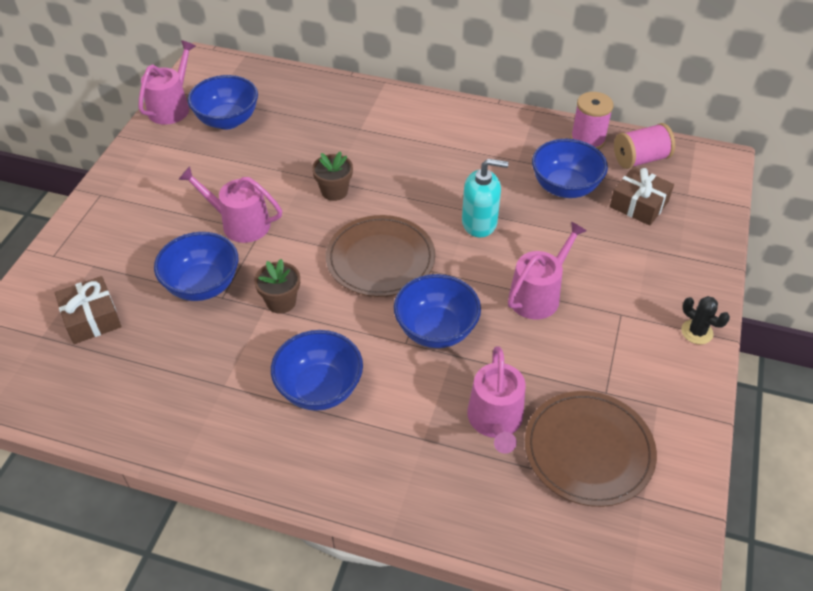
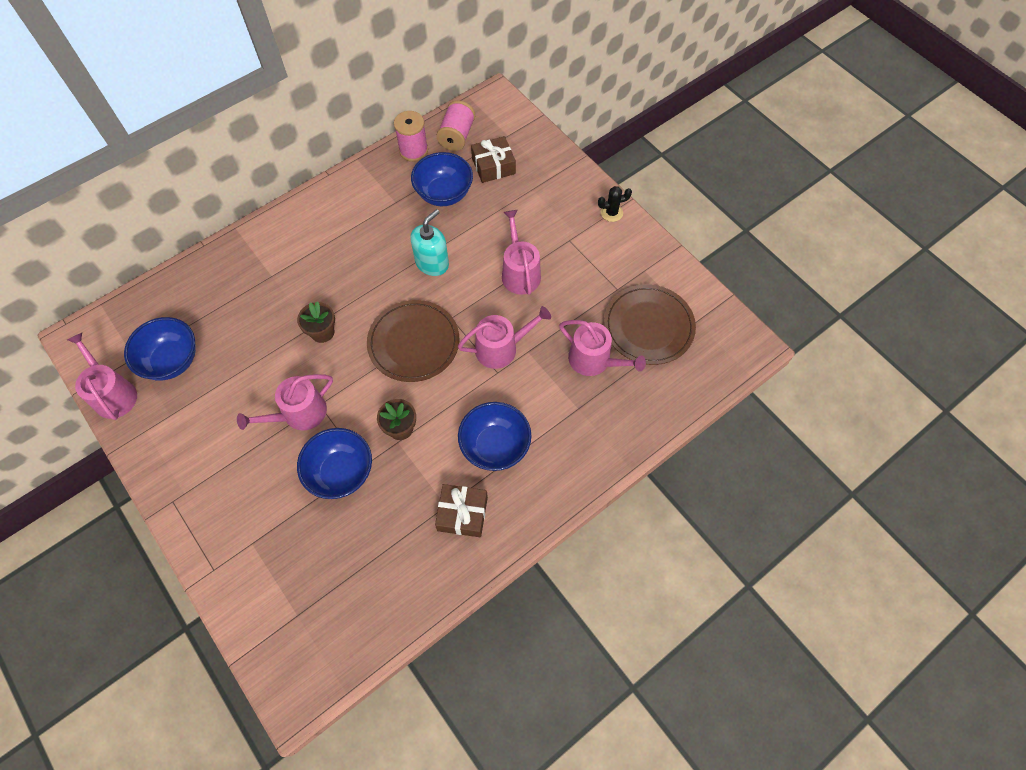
camera: 55 degrees left, 15 degrees up
(92, 318) = (309, 568): brown gift -> brown gift (462, 514)
(436, 330) = (501, 348): blue bowl -> pink watering can

